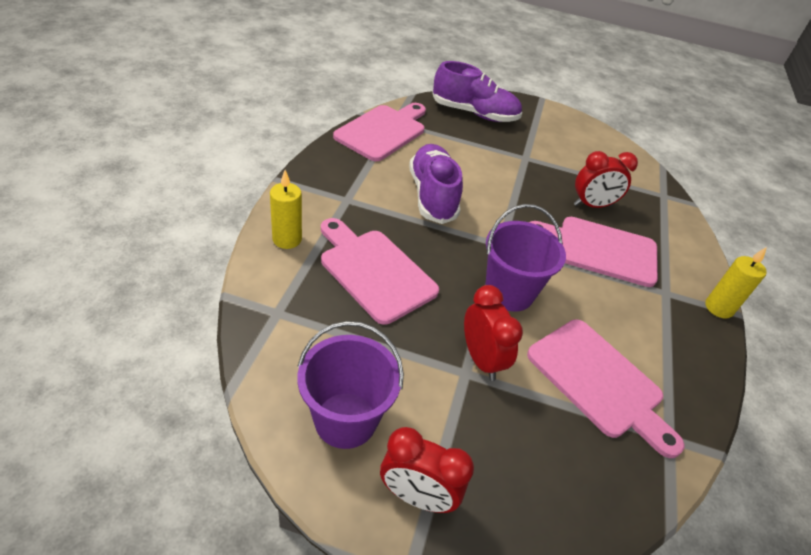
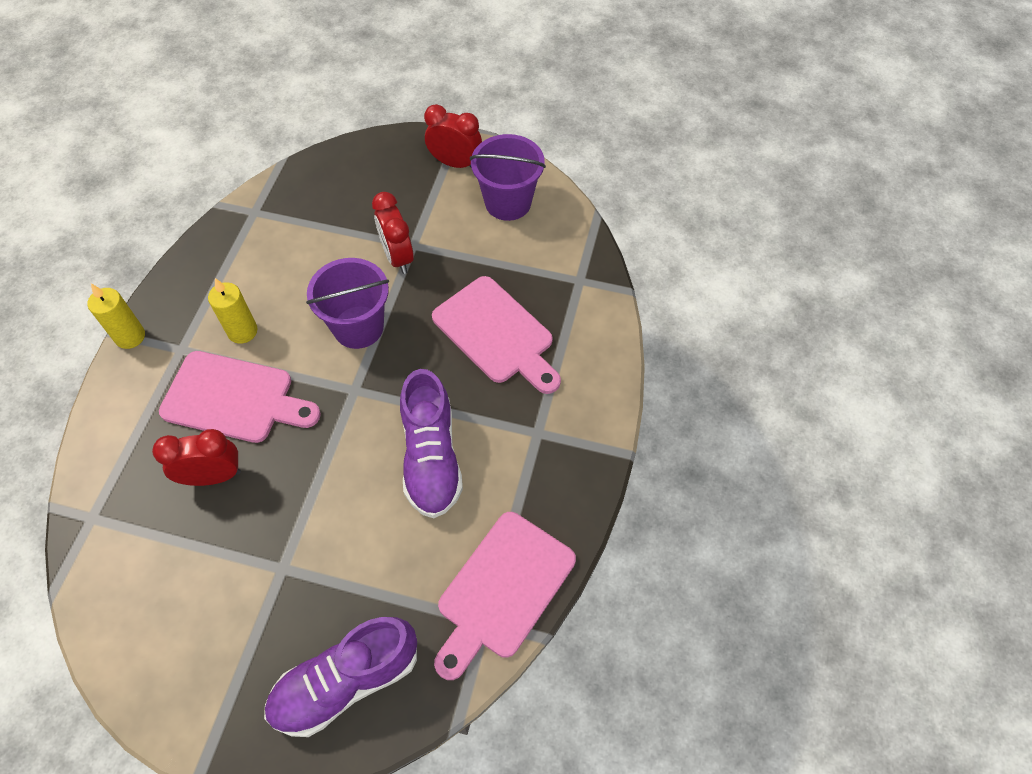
camera: 175 degrees left, 15 degrees up
(287, 239) = (592, 361): yellow candle -> yellow candle (242, 331)
(474, 113) = (346, 682): purple shoe -> purple shoe turned 45 degrees counterclockwise
(599, 382) = (296, 248): pink cutting board -> none

